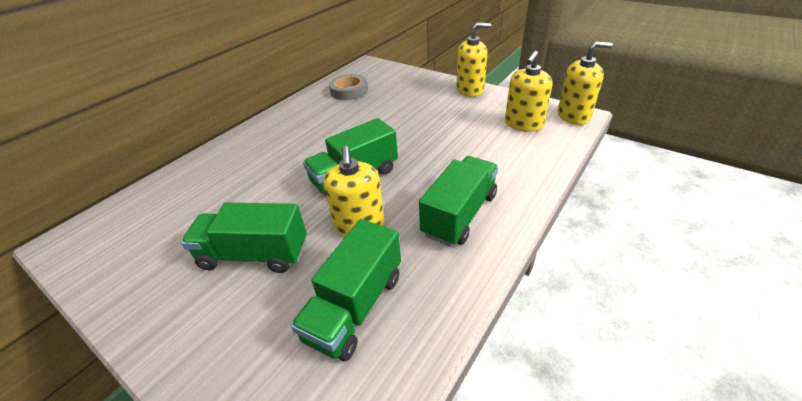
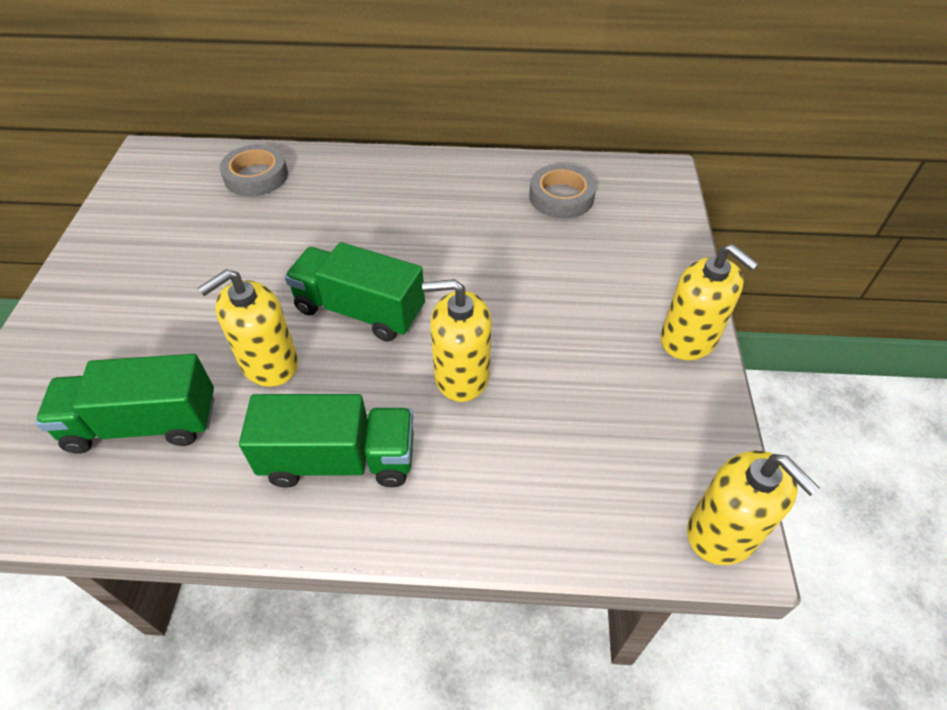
camera: 55 degrees right, 10 degrees up
(178, 189) = (256, 176): none -> grey tape
(254, 254) = (185, 298): green truck -> none
(523, 124) = (631, 458): yellow soap dispenser -> yellow soap dispenser (461, 375)

